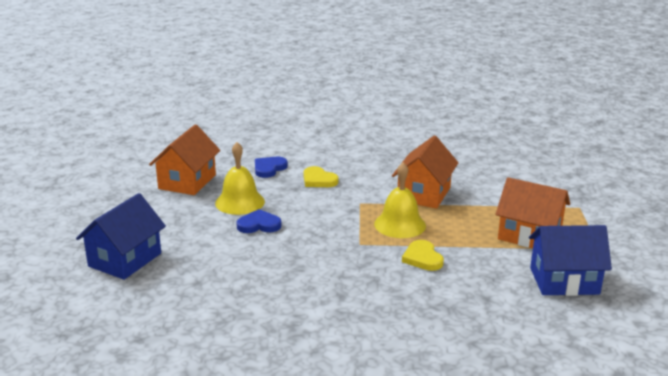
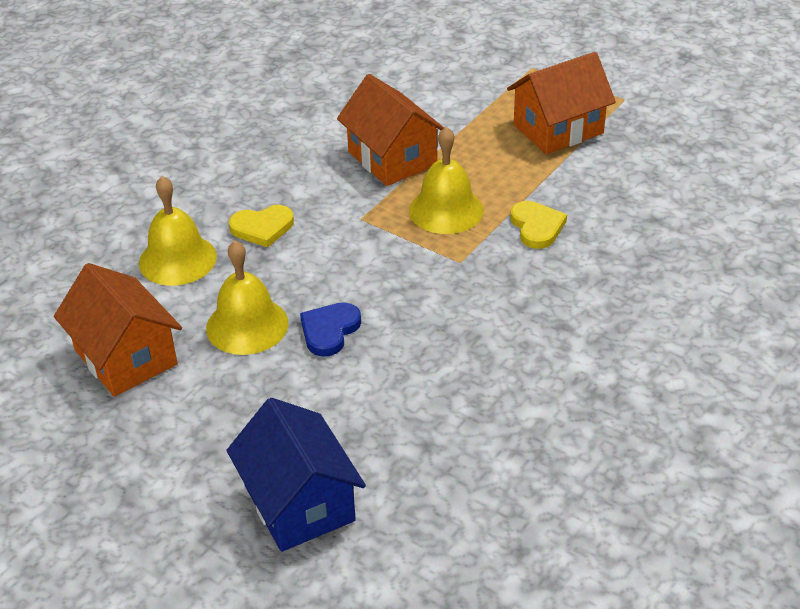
camera: 55 degrees left, 15 degrees up
(269, 168) = (177, 259): blue heart -> yellow bell
(422, 258) = (537, 227): yellow heart -> yellow heart turned 120 degrees counterclockwise
(564, 281) = (664, 152): blue house -> none

